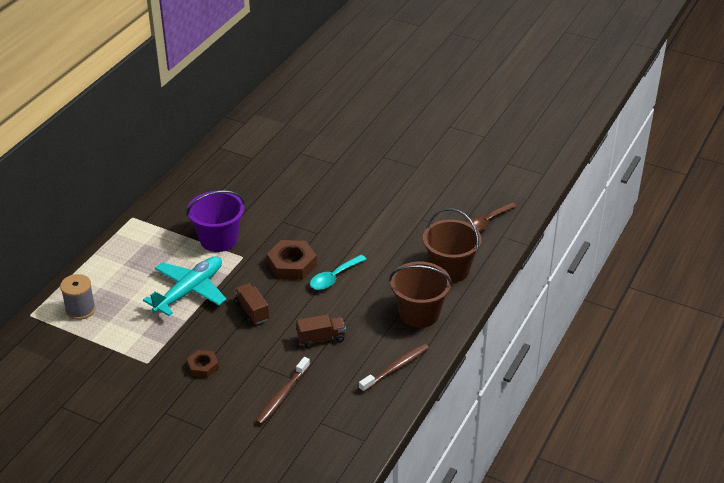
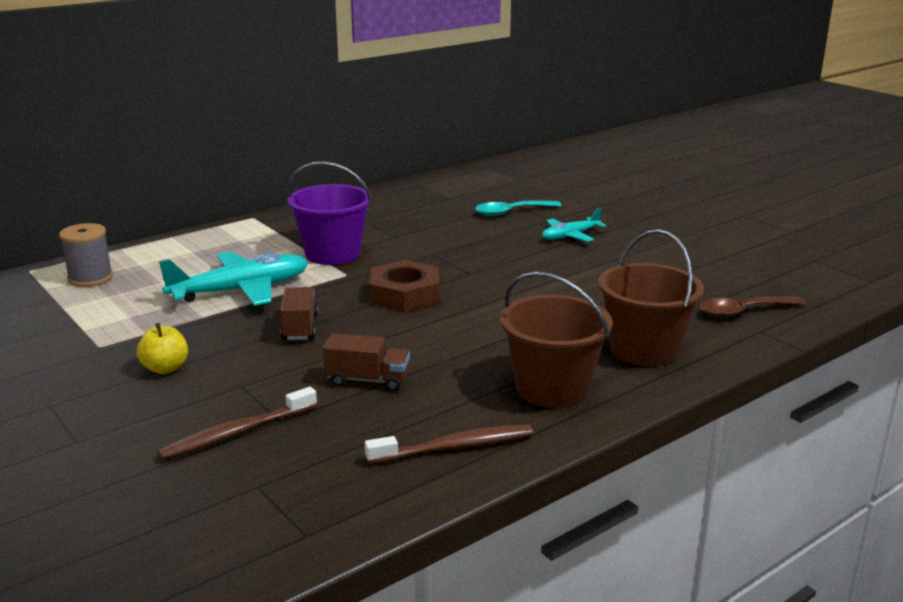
camera: 25 degrees right, 15 degrees down
(203, 366) = (165, 368): brown nut -> yellow apple
(334, 277) = (452, 319): turquoise spoon -> turquoise spoon (511, 212)
(355, 178) = (570, 236): none -> turquoise plane

